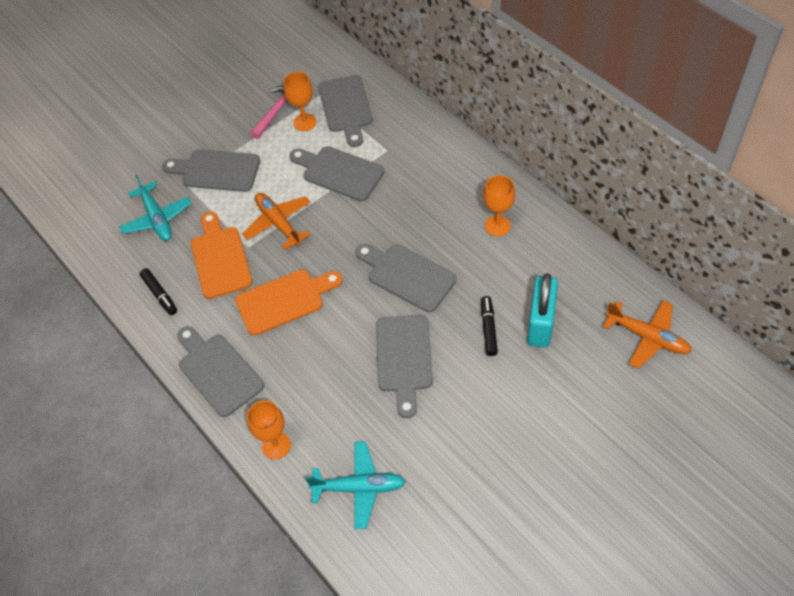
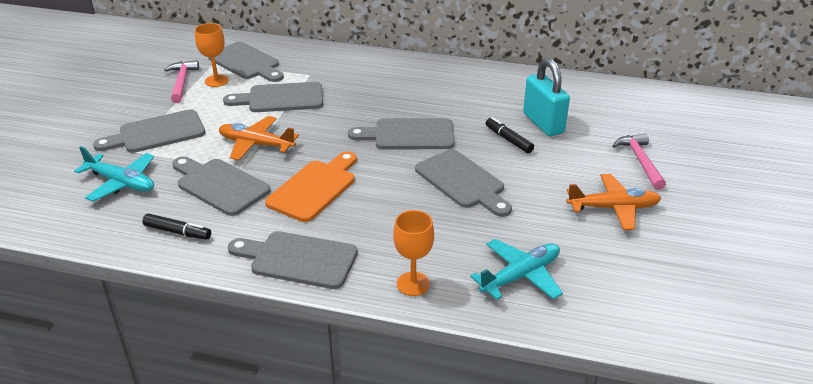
camera: 40 degrees left, 20 degrees down
(220, 258) = (219, 185): orange cutting board -> grey cutting board
(497, 226) = (447, 85): orange goblet -> none
(585, 422) = (640, 161): none -> pink hammer
(648, 337) = (623, 103): orange plane -> orange plane (613, 208)

